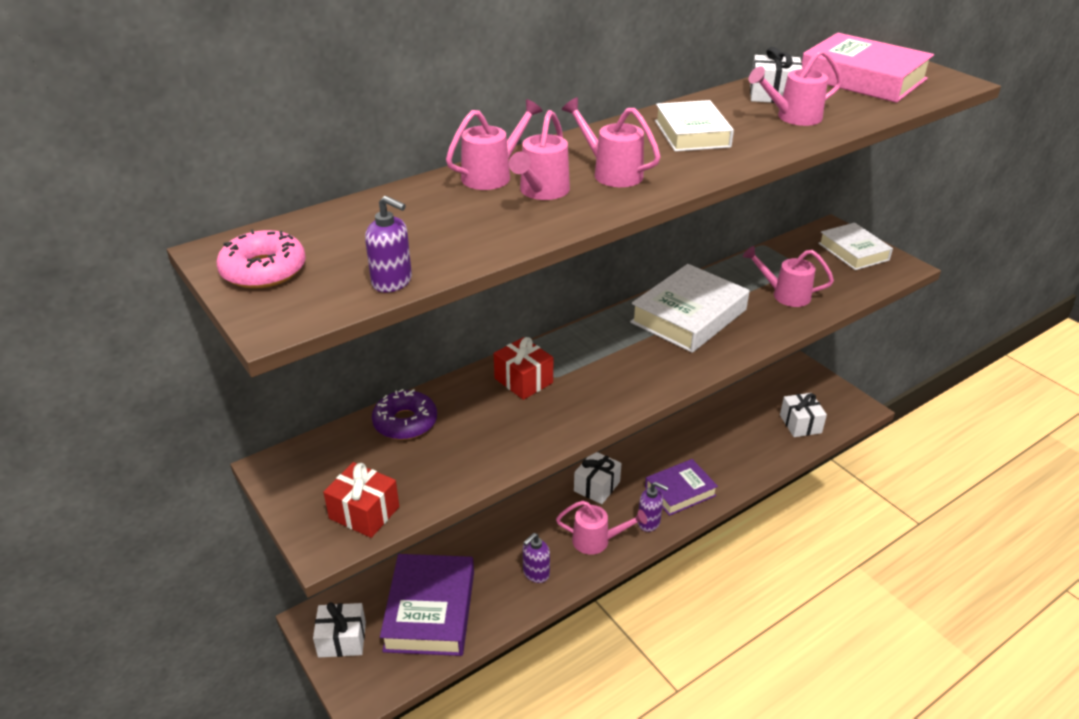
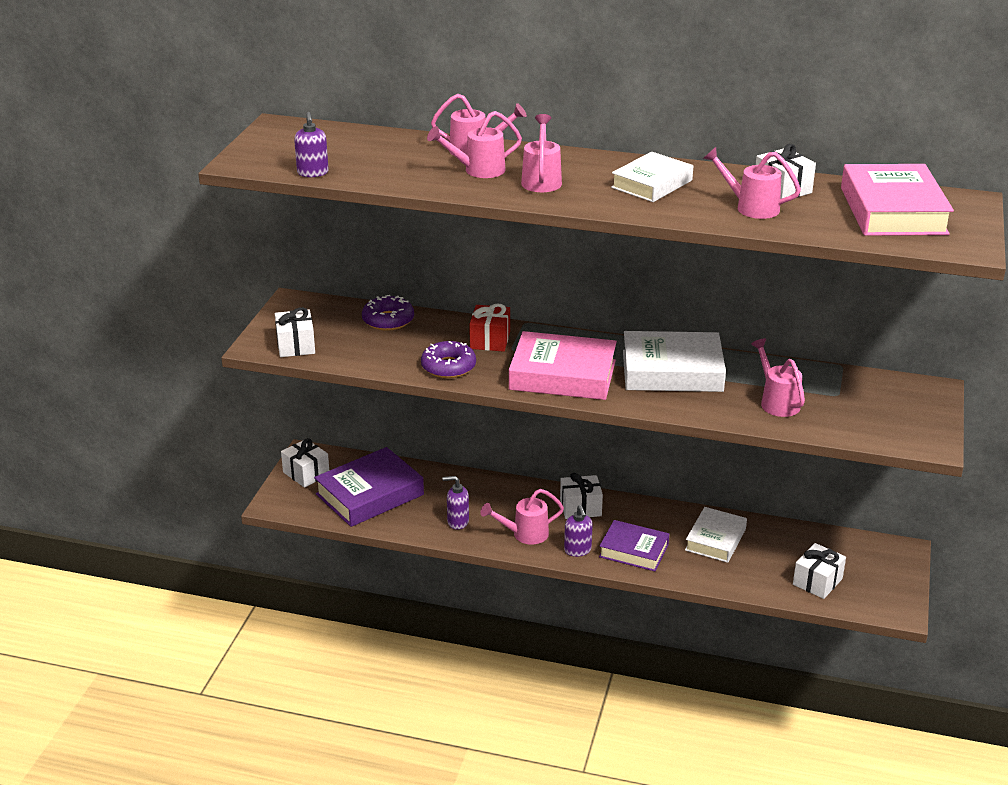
camera: 50 degrees right, 5 degrees down
(264, 270) = (276, 141): pink donut -> none
(364, 512) = (296, 345): red gift -> white gift
(538, 429) = (448, 367): none -> purple donut
(597, 541) = (525, 534): pink watering can -> pink watering can turned 105 degrees clockwise
(631, 372) = (562, 375): none -> pink book
(853, 251) = (911, 411): white book -> white book (715, 540)

